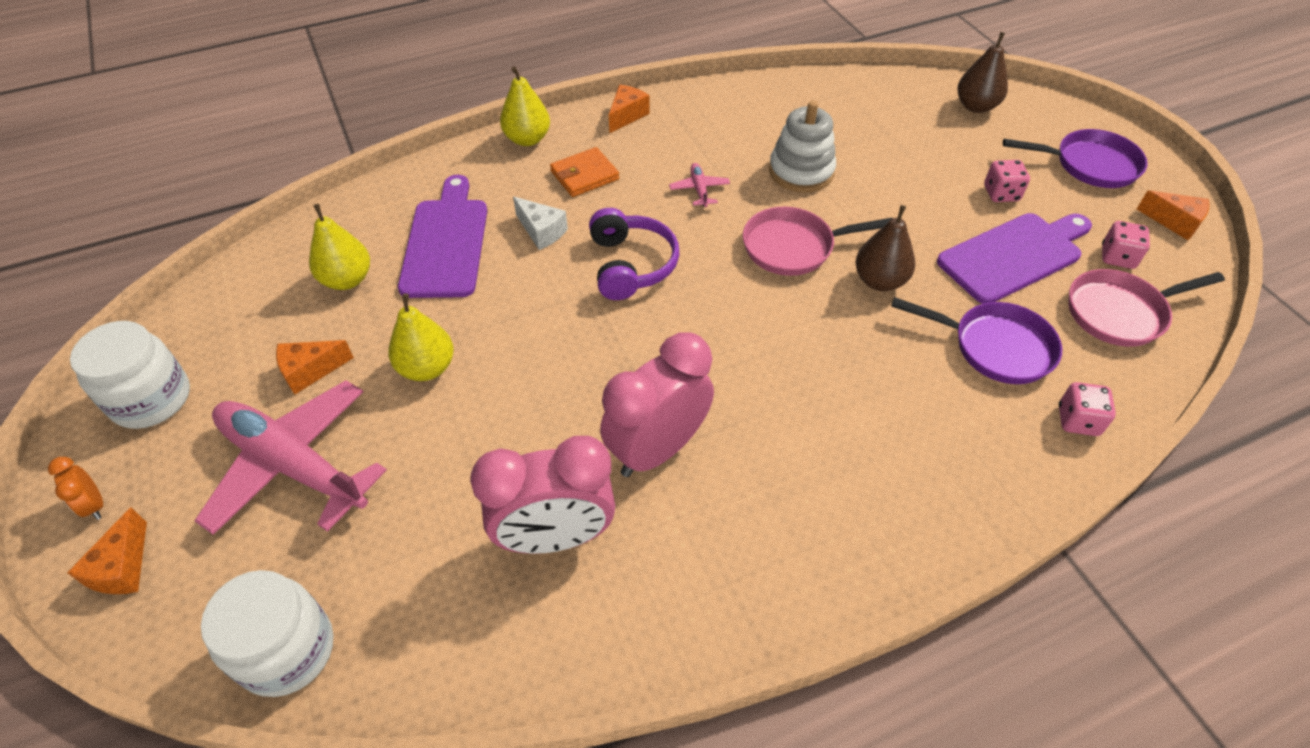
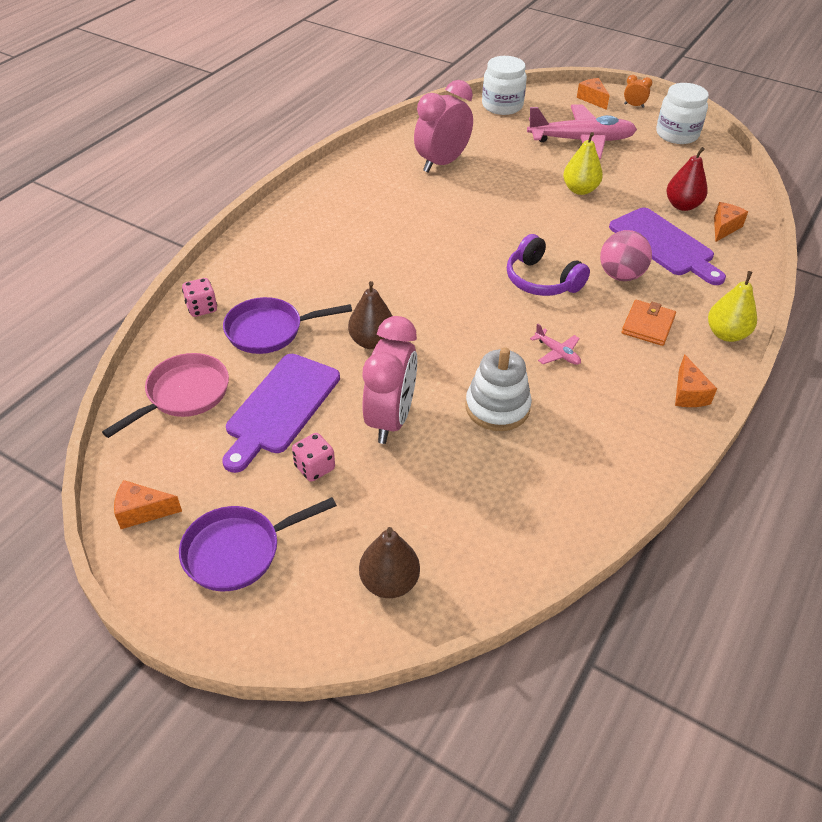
camera: 145 degrees right, 5 degrees down
(310, 371) = (630, 167): orange cheese -> orange cheese (724, 228)
(347, 280) = (682, 205): yellow pear -> red pear
(541, 231) = (620, 275): white cheese -> pink ball
(657, 449) = (429, 205): pink clock -> pink clock (390, 419)
(793, 247) = (449, 339): pink pan -> none
(1117, 257) = (193, 445): pink dice -> none

